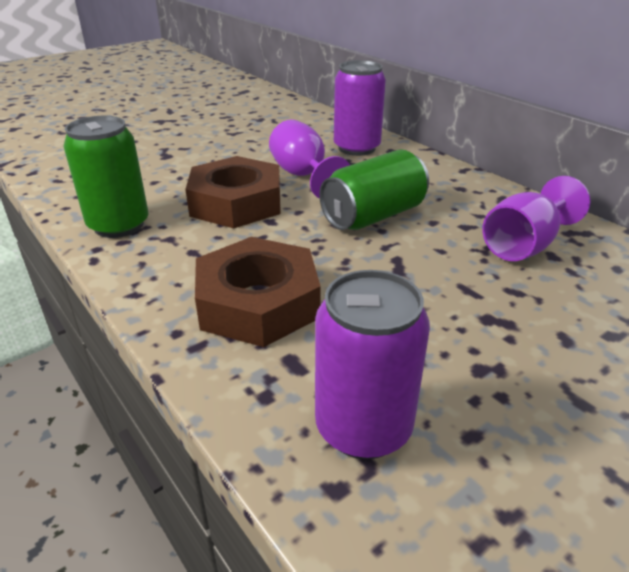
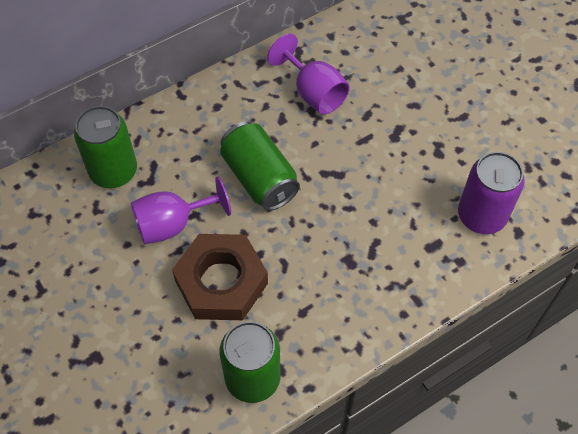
camera: 85 degrees left, 25 degrees up
(258, 303) = (373, 264): brown nut -> none
(356, 148) = (113, 171): purple can -> green can

